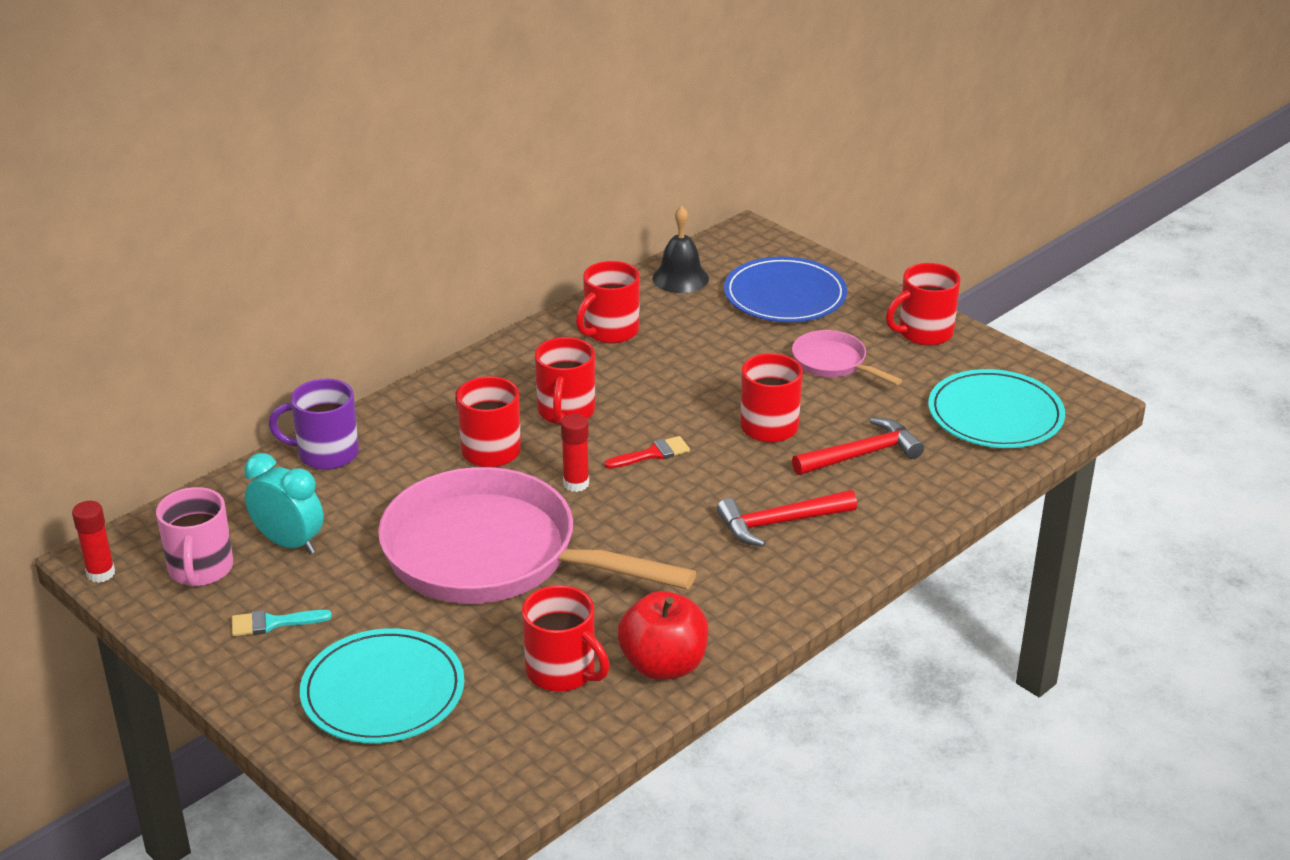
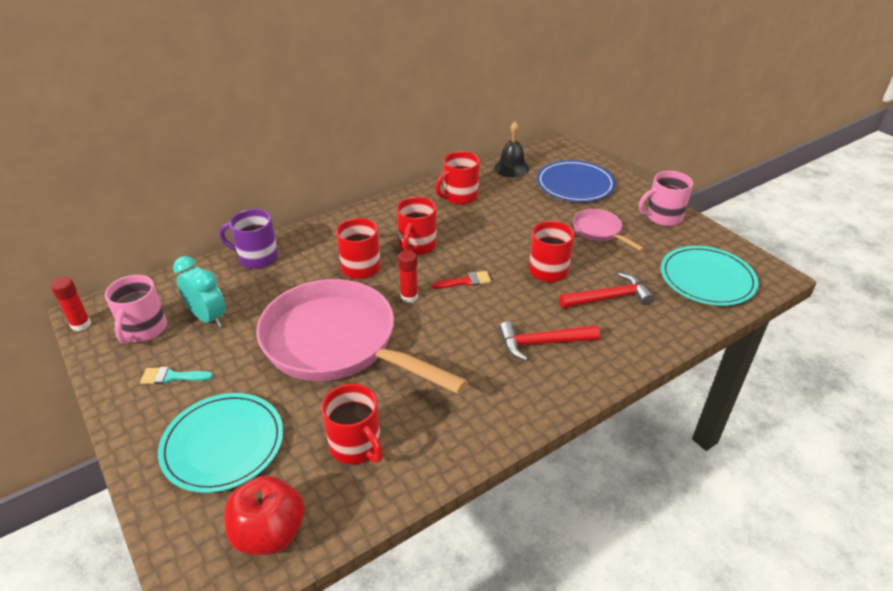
camera: 10 degrees right, 5 degrees up
(663, 665) = (432, 451): red apple -> red apple (269, 533)
(923, 333) = (662, 217): red mug -> pink mug

